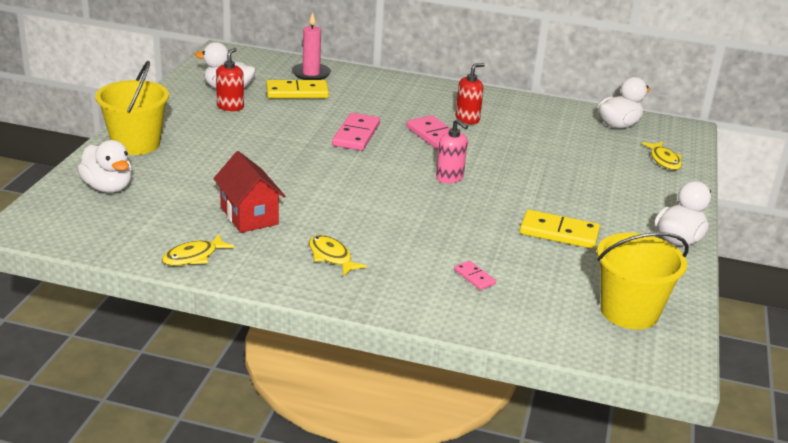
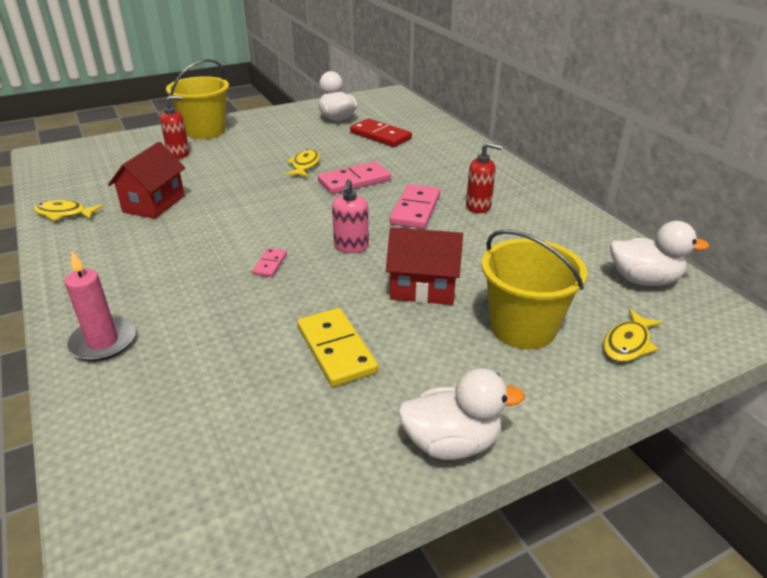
camera: 50 degrees right, 5 degrees up
(108, 188) = (130, 150): white duck -> none
(230, 107) = (313, 129): red soap dispenser -> red soap dispenser (179, 154)
(297, 92) = (380, 136): yellow domino -> red domino
(311, 74) = (421, 127): pink candle -> pink candle (103, 342)
(331, 257) = (128, 260): yellow fish -> yellow fish (305, 165)
(474, 277) = (175, 341): pink domino -> pink domino (270, 264)
(535, 181) = (423, 288): none -> red house
(629, 312) = (217, 481): yellow bucket -> yellow bucket (523, 327)

